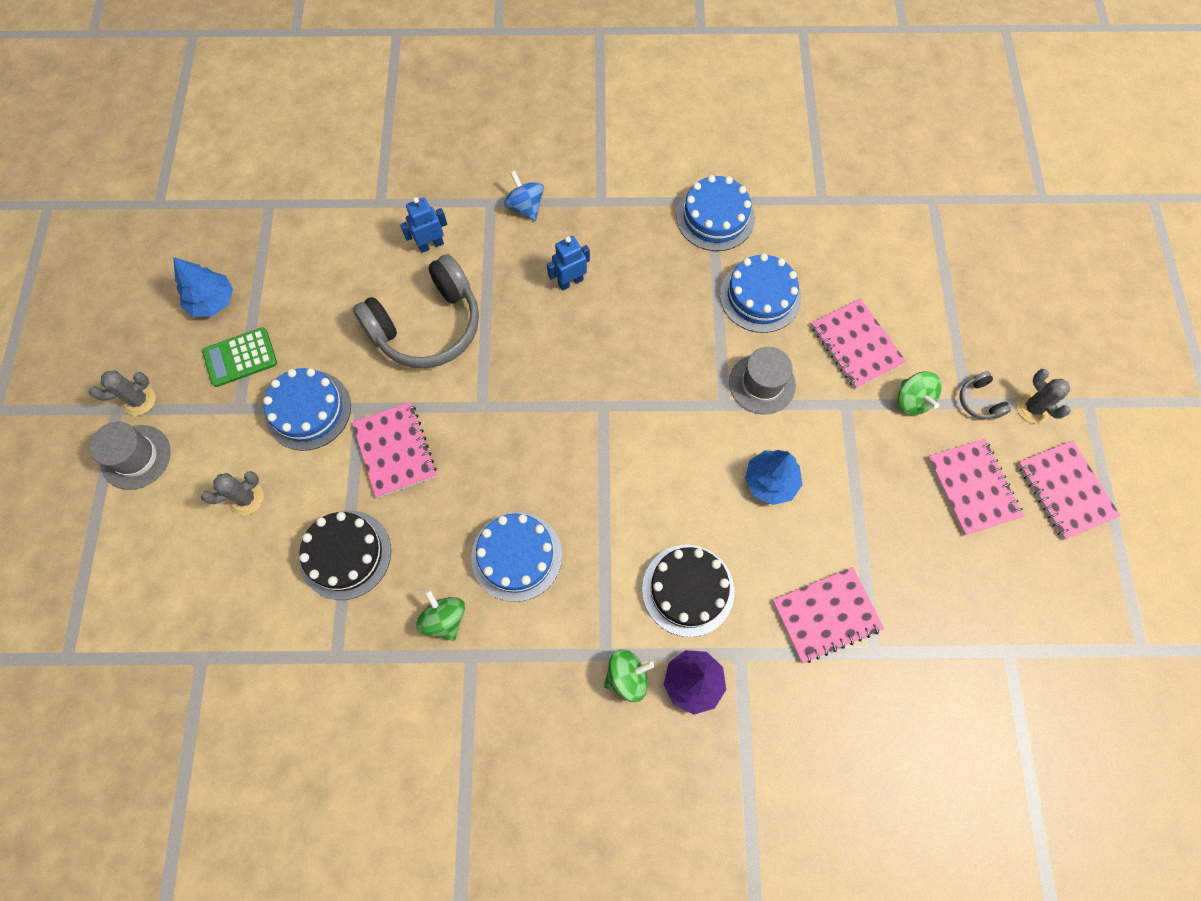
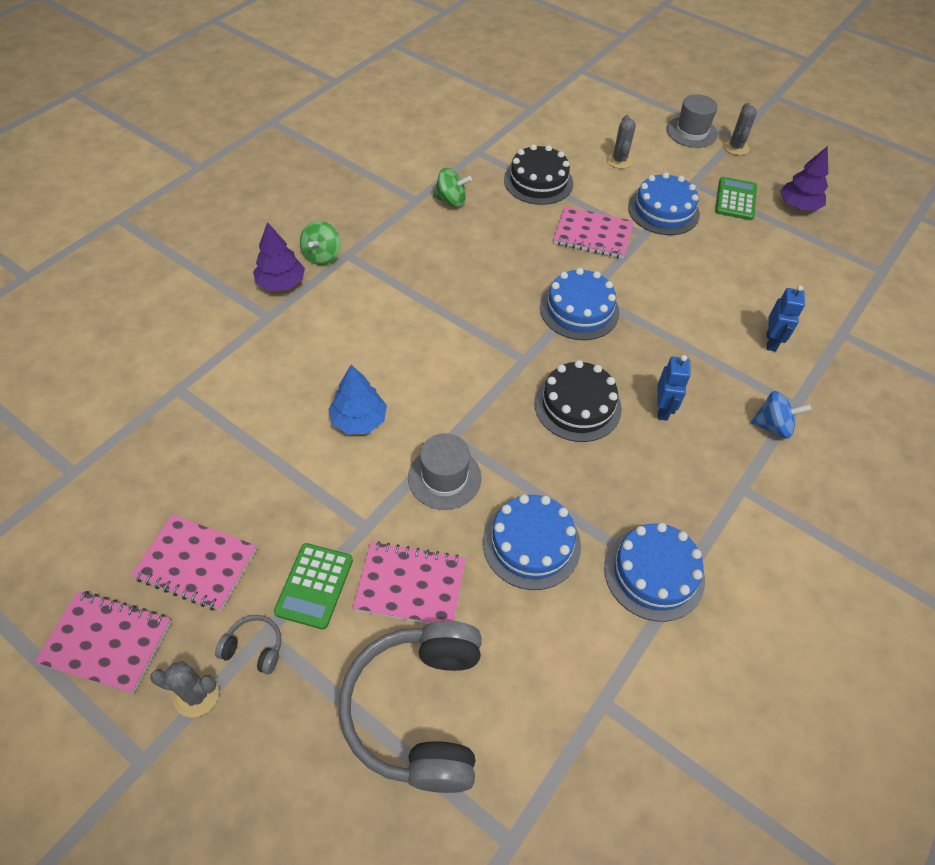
camera: 125 degrees right, 15 degrees down
(212, 301) = (798, 206): blue tree -> purple tree
(427, 326) = (687, 300): grey headphones -> grey headphones (418, 710)
(516, 556) = (456, 251): blue cake -> blue cake (579, 310)
(688, 590) = (338, 318): black cake -> black cake (577, 405)
(826, 615) = (233, 380): pink notebook -> none
(912, 400) = (314, 586): green spinning top -> green calculator

